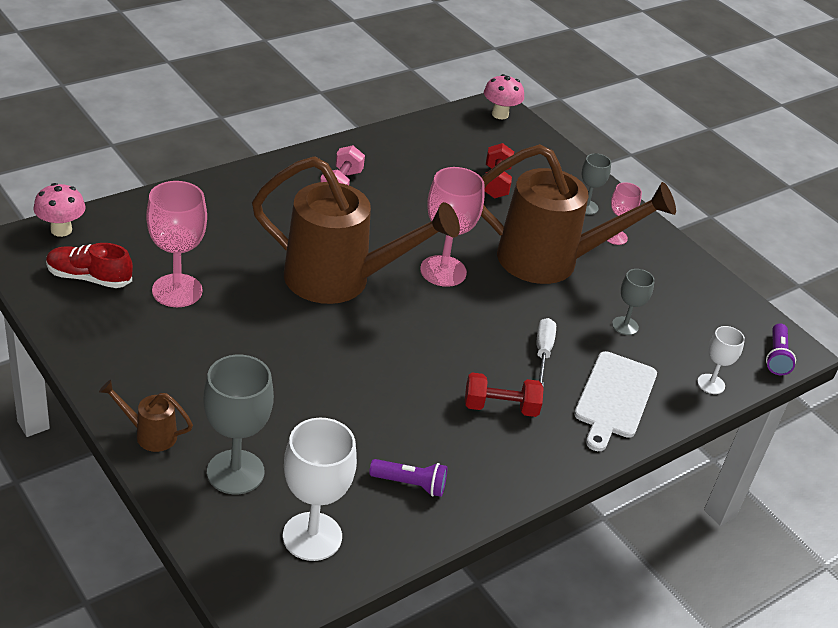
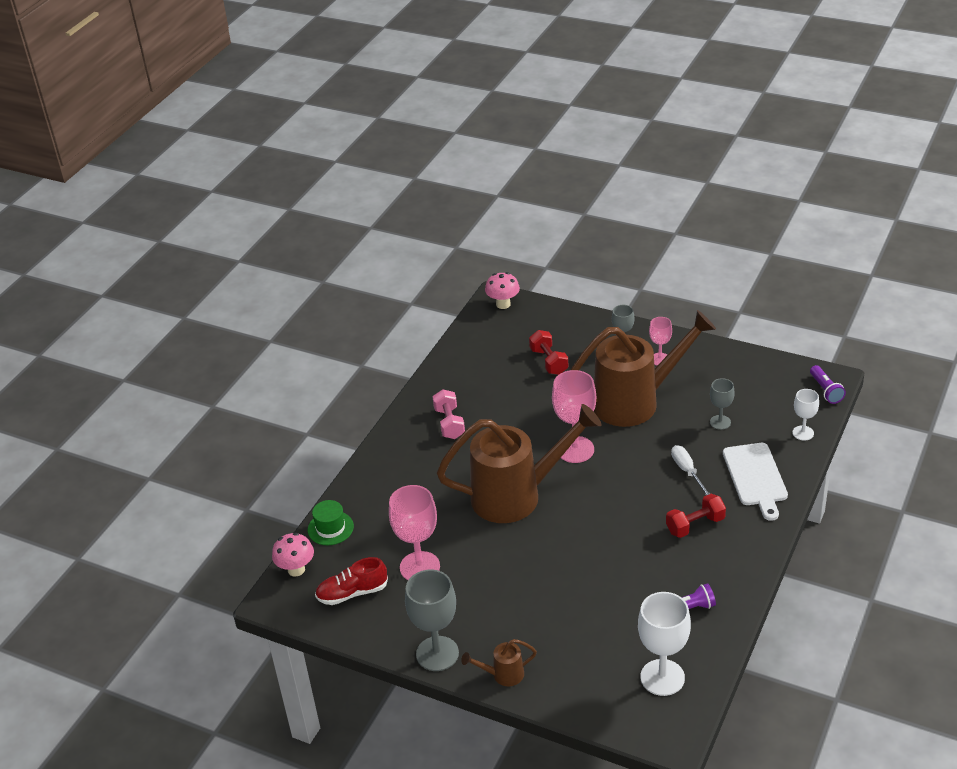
camera: 20 degrees left, 0 degrees up
(131, 213) = (330, 528): none -> green hat
(235, 472) = (579, 666): grey goblet -> grey goblet (437, 653)

